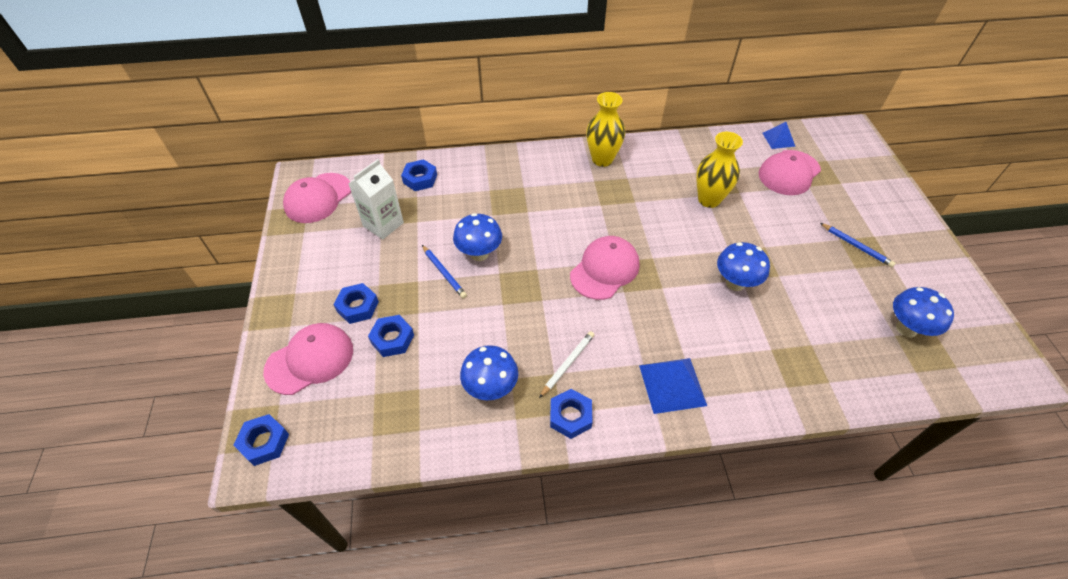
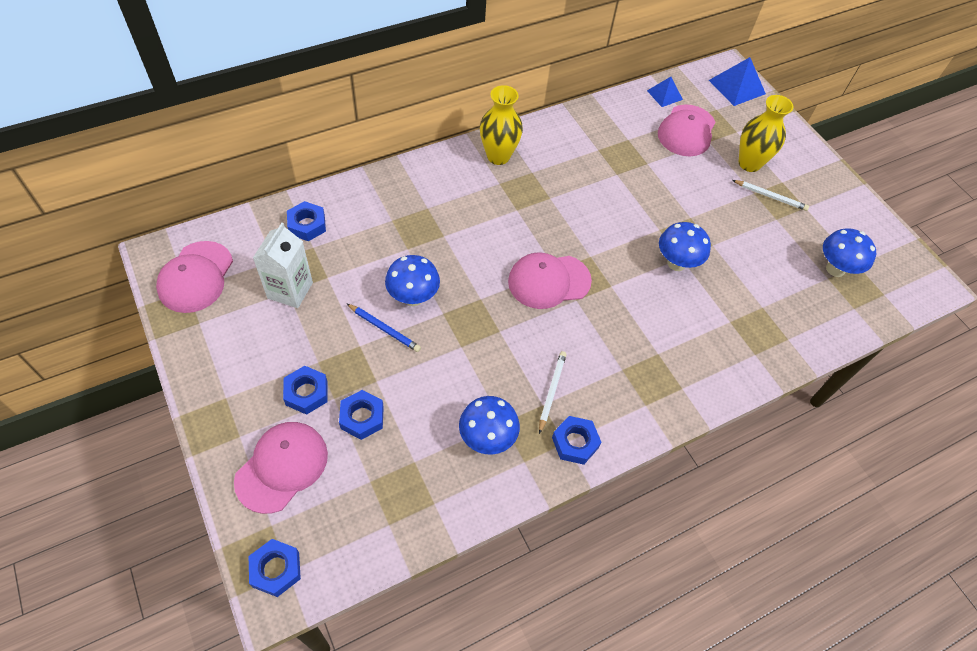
camera: 25 degrees left, 5 degrees up
(604, 269) = (549, 281): pink cap -> pink cap turned 120 degrees counterclockwise
(672, 385) = (656, 382): blue pyramid -> blue pyramid (737, 87)
(709, 200) = (621, 178): yellow vase -> yellow vase (749, 163)
(856, 246) = (770, 196): blue pencil -> white pencil

